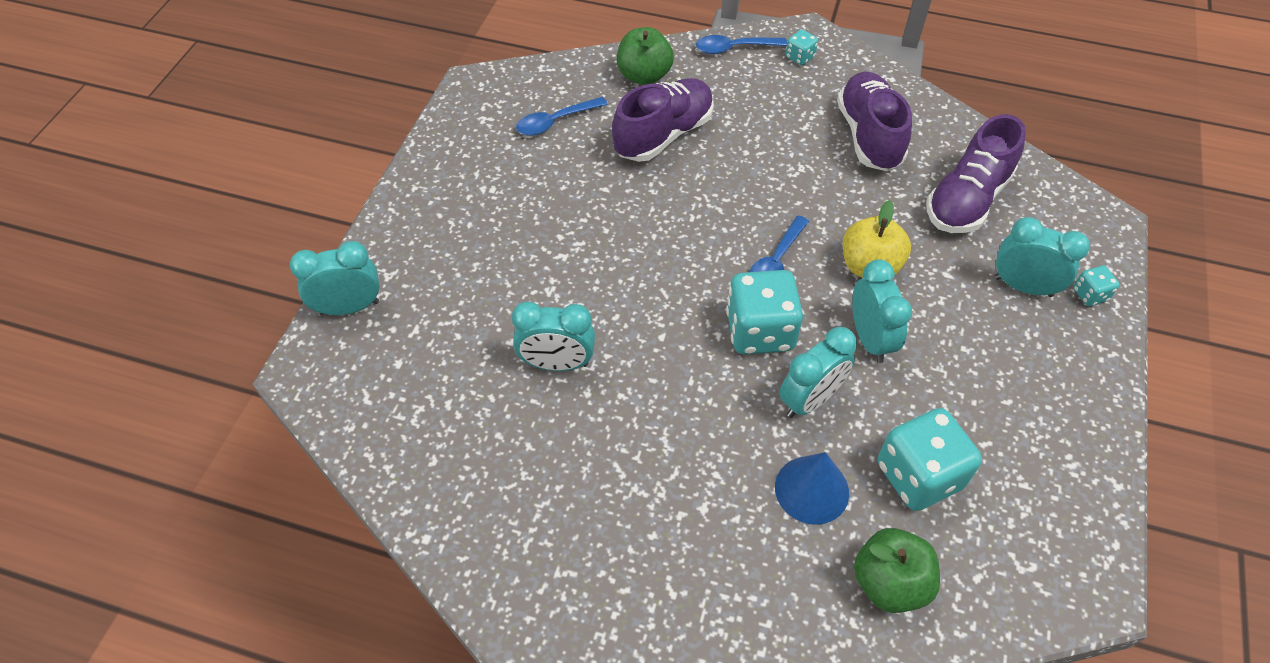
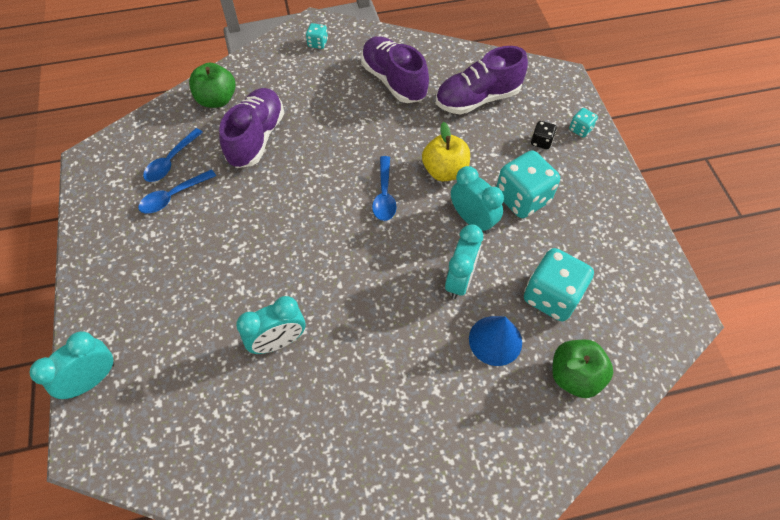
camera: 30 degrees left, 5 degrees up
(734, 48) = (269, 54): blue spoon -> blue spoon (173, 196)
(760, 331) = (402, 249): turquoise dice -> turquoise dice (522, 198)
(967, 200) = (477, 99): purple shoe -> purple shoe turned 60 degrees clockwise
(1023, 286) = (541, 142): turquoise clock -> black dice

